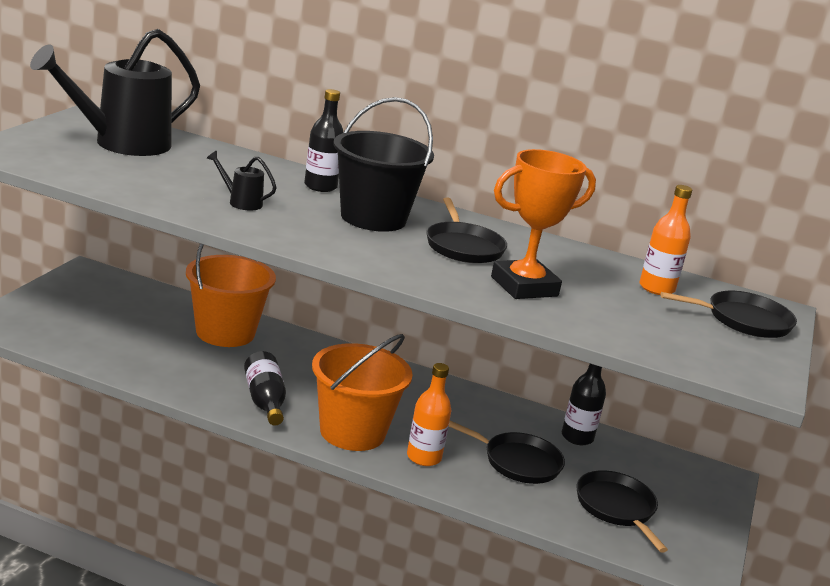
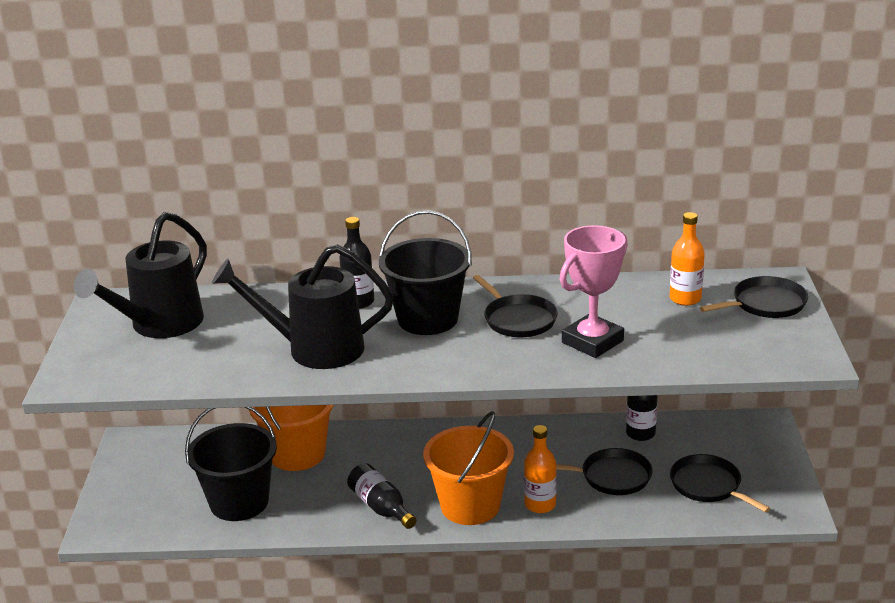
camera: 15 degrees left, 5 degrees up
(138, 349) = (239, 502): none -> black bucket
(240, 202) = (313, 349): black watering can -> black watering can, size x2.41
(524, 286) = (592, 342): orange trophy -> pink trophy

